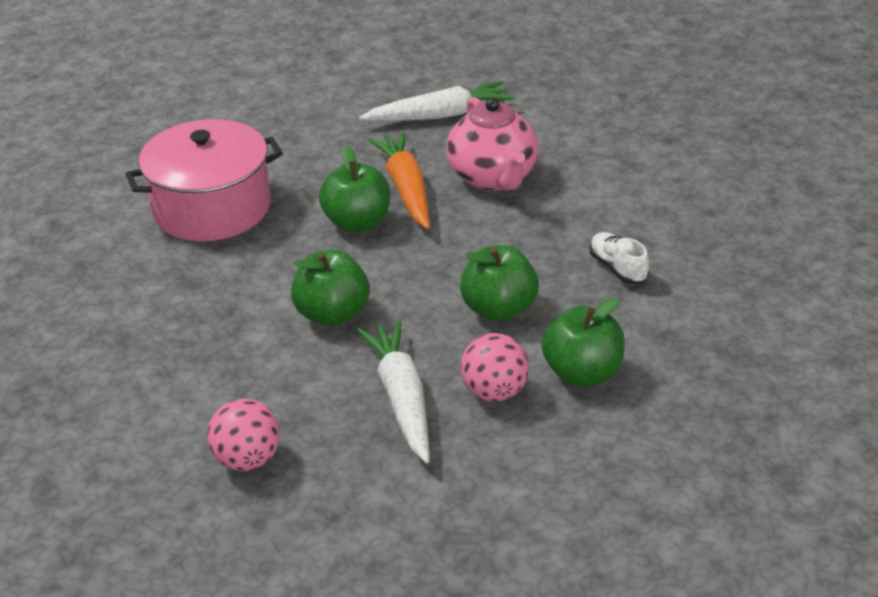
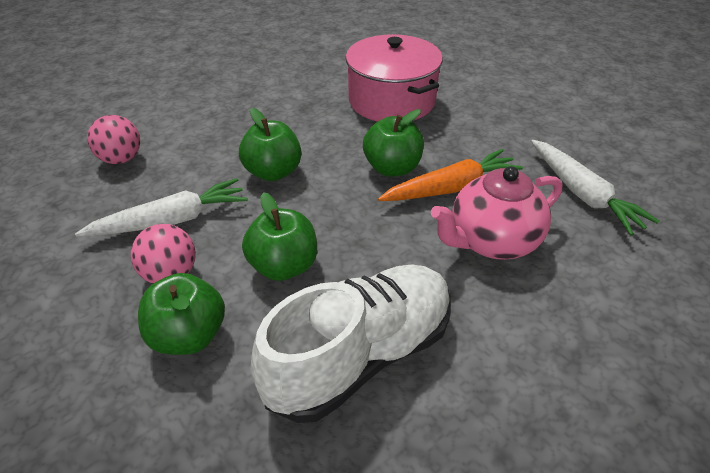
camera: 80 degrees right, 5 degrees up
(617, 268) = (361, 356): white shoe -> white shoe, size x2.44

